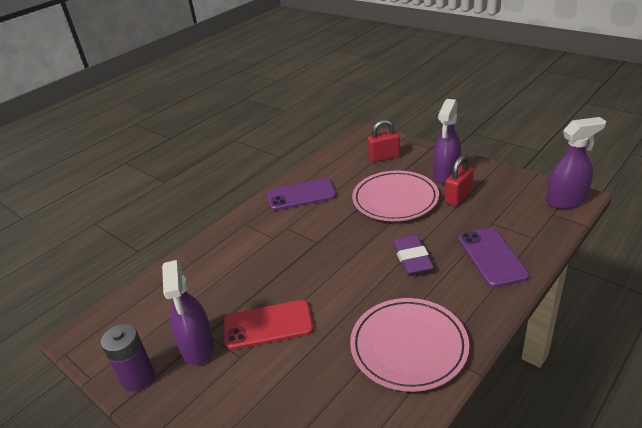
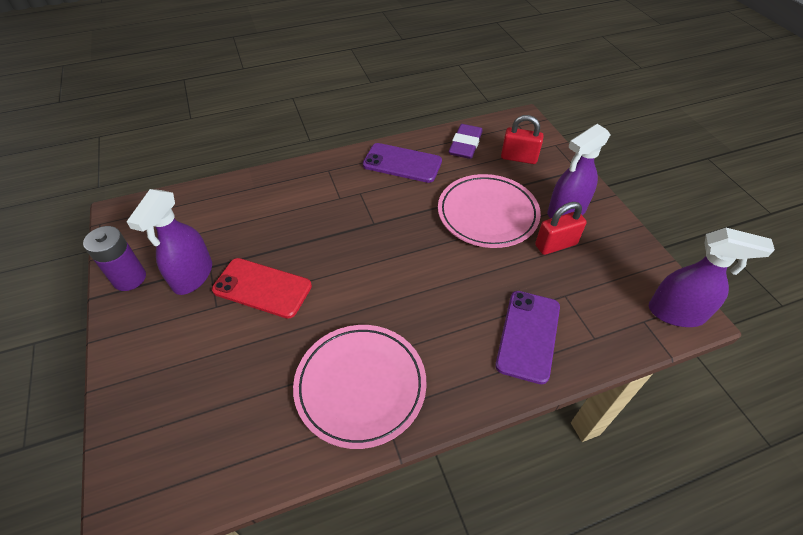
camera: 25 degrees right, 15 degrees up
(412, 258) = (446, 290): purple eraser -> purple eraser (465, 144)

